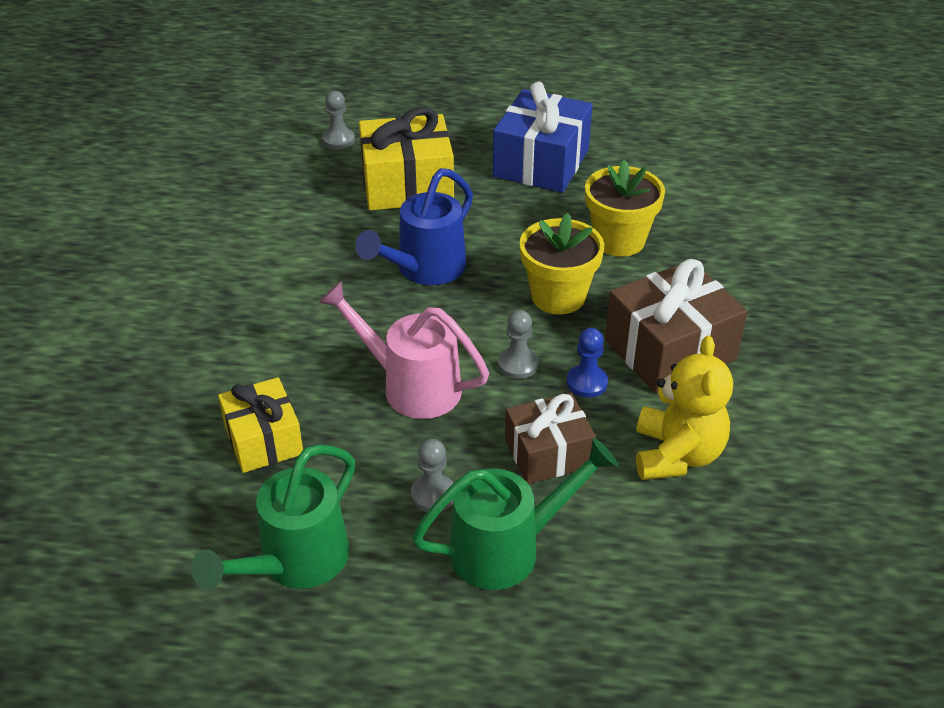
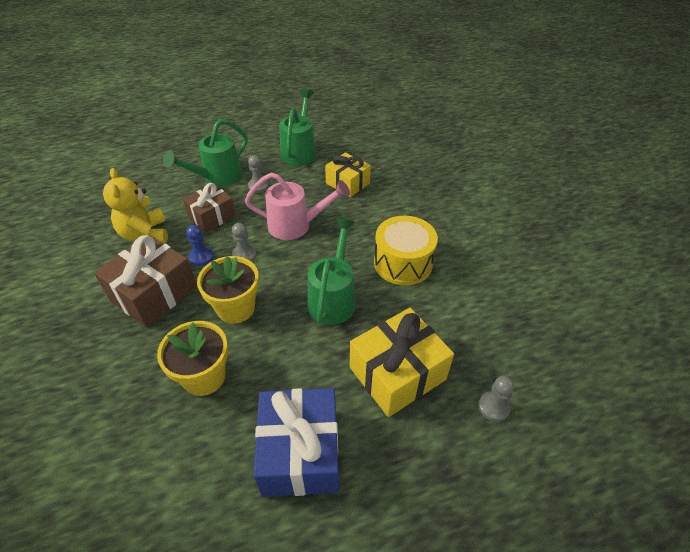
camera: 155 degrees right, 5 degrees up
(299, 281) = (403, 263): none -> yellow drum
(424, 269) = (333, 298): blue watering can -> green watering can

